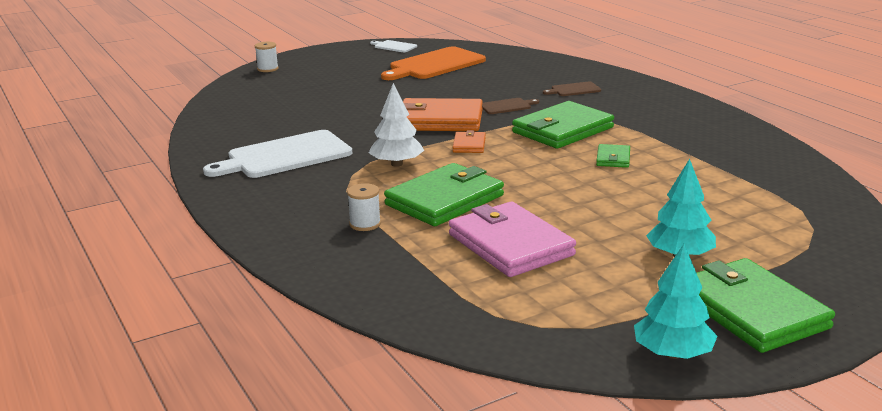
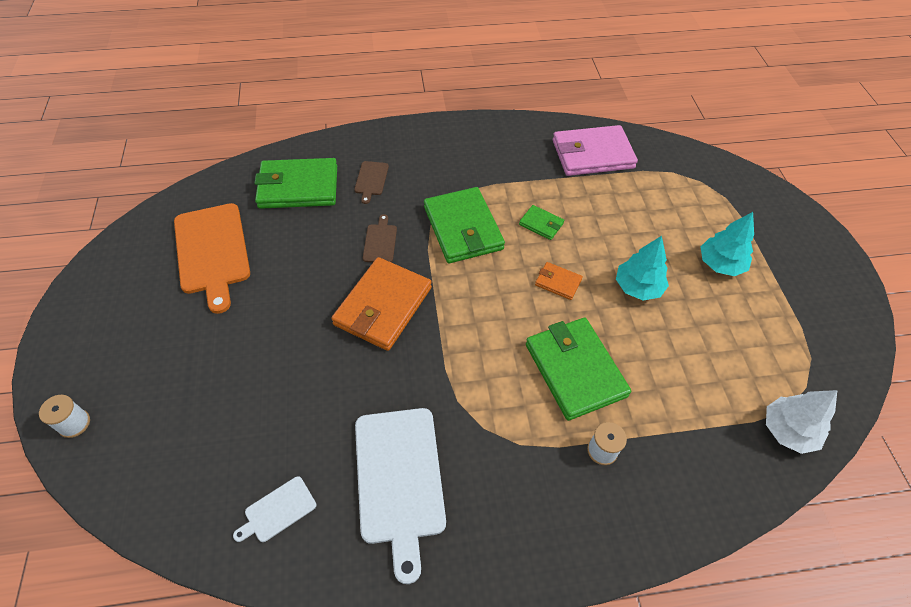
camera: 70 degrees left, 30 degrees up
(394, 46) = (112, 264): white cutting board -> white cutting board (278, 510)
(397, 164) = (475, 380): white tree -> white tree (788, 430)
(469, 145) = (460, 306): orange wallet -> orange wallet (558, 282)
(510, 245) = (676, 355): pink wallet -> pink wallet (592, 154)
(673, 353) = (849, 330): turquoise tree -> turquoise tree (638, 287)
(751, 310) = (802, 266): green wallet -> green wallet (298, 187)

